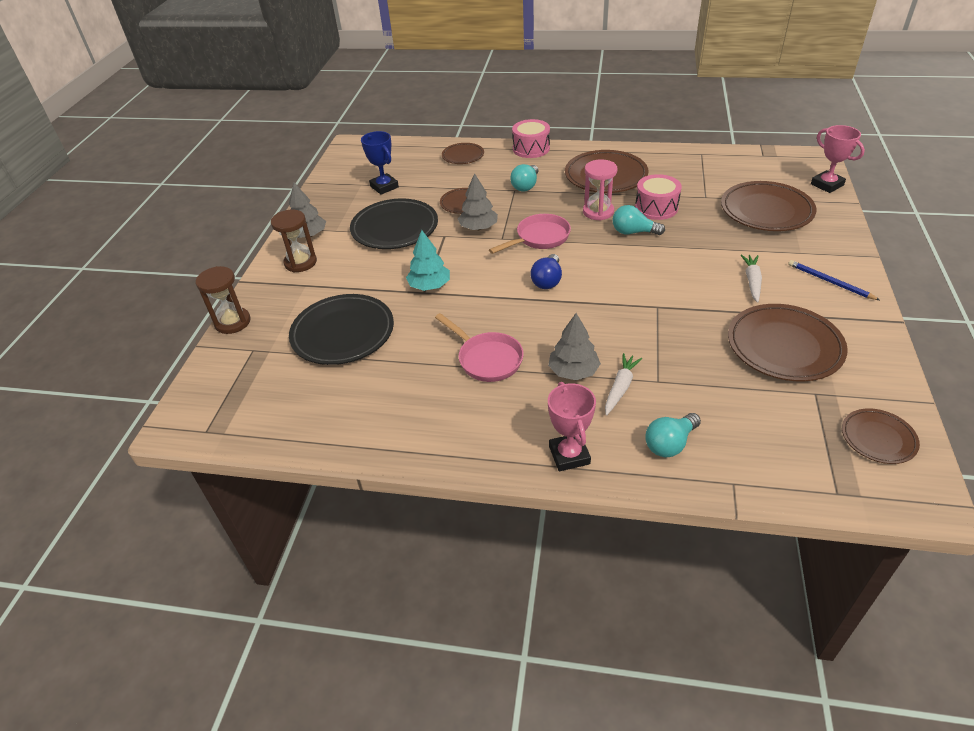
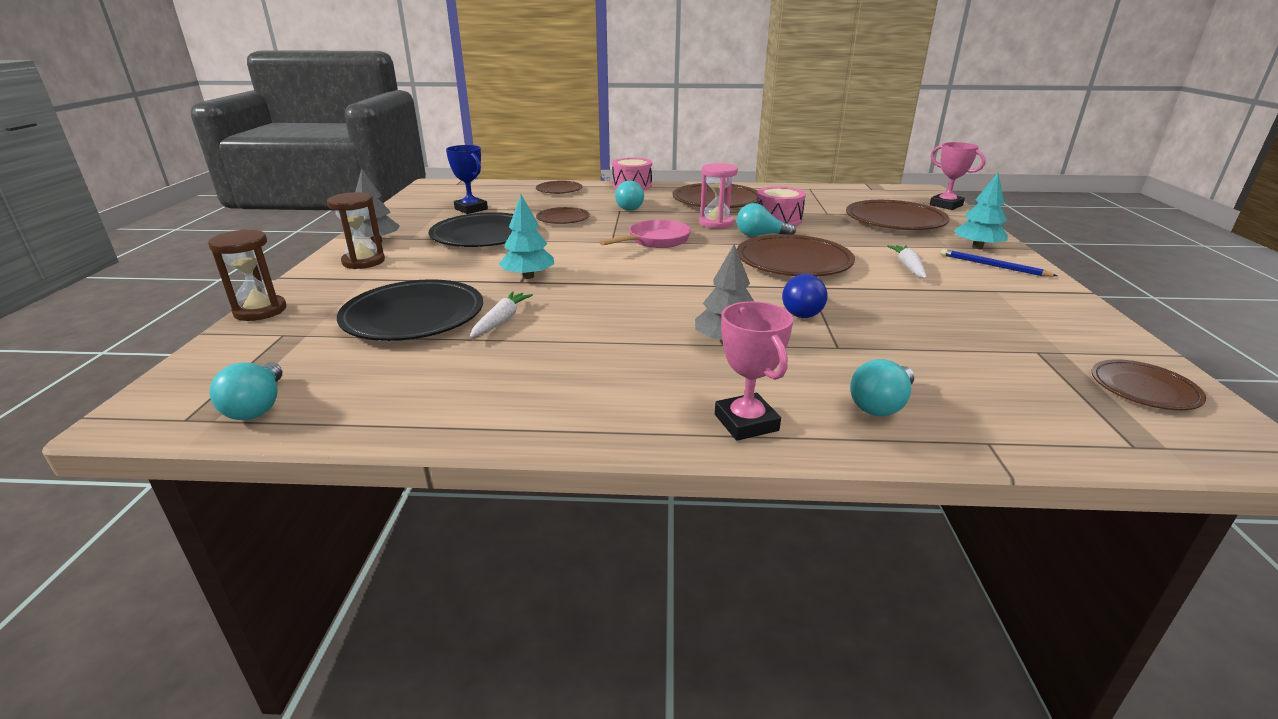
camera: 10 degrees left, 15 degrees down
(248, 422) = (258, 407): none -> turquoise light bulb
(478, 228) = (583, 234): grey tree -> none
(487, 359) = (610, 334): pink pan -> none
(547, 280) = (672, 270): blue light bulb -> blue light bulb (801, 311)
(620, 387) = (792, 354): white carrot -> white carrot (501, 320)
(784, 346) = (975, 314): brown plate -> brown plate (793, 262)
(827, 254) = (977, 247): none -> turquoise tree

